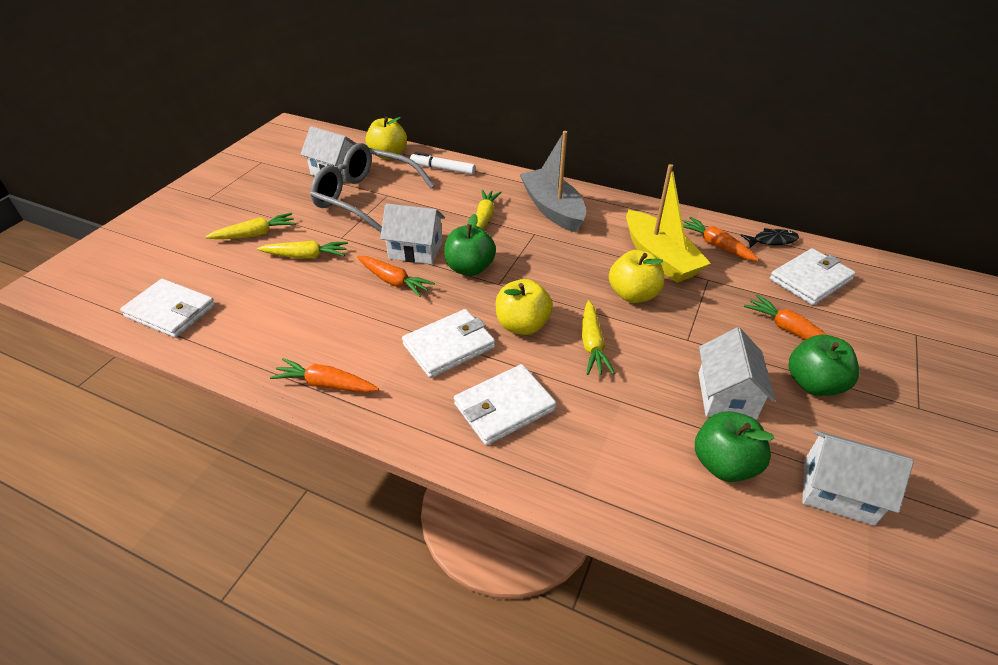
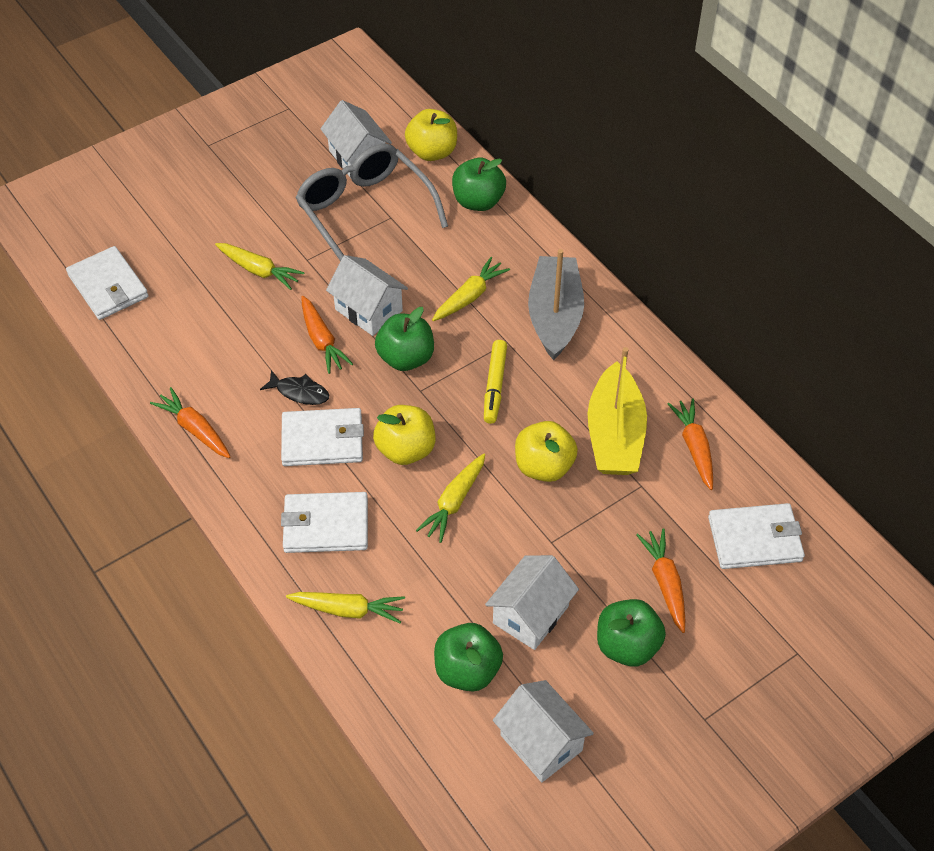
camera: 30 degrees right, 10 degrees up
(255, 234) = (227, 219): yellow carrot -> yellow carrot (347, 610)
(443, 169) = (478, 201): white marker -> green apple
(550, 260) = (495, 385): none -> yellow marker
(772, 240) = (766, 471): black fish -> black fish (299, 392)

